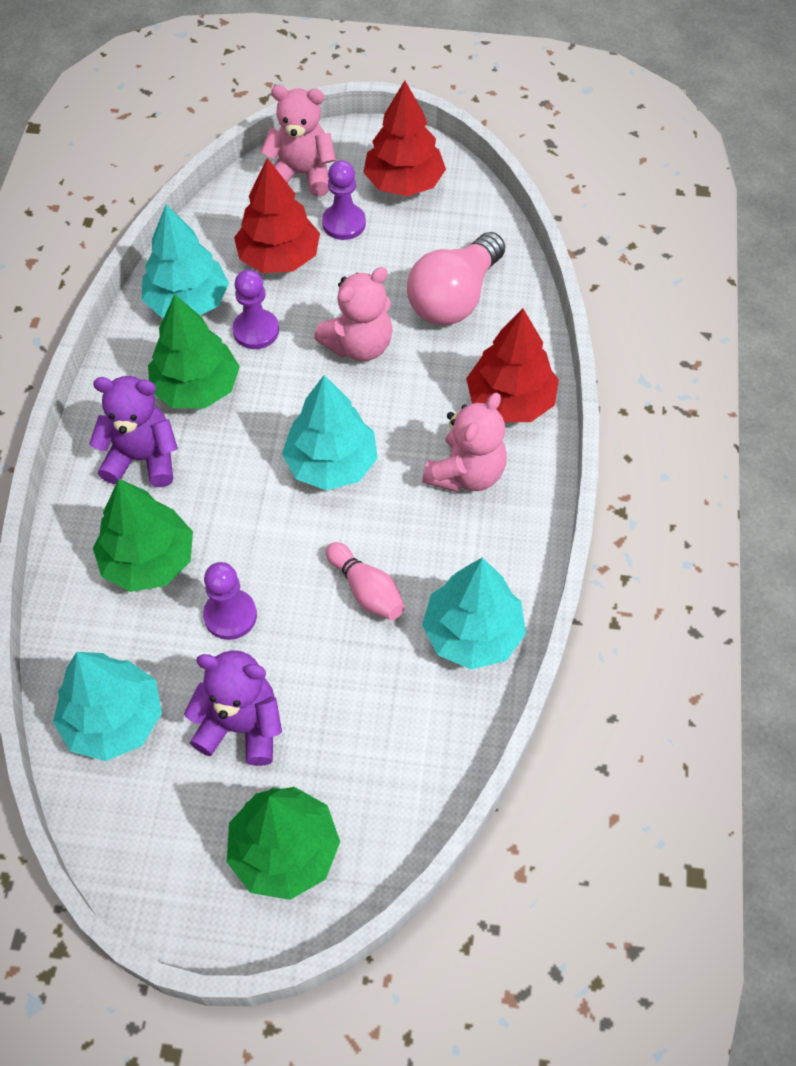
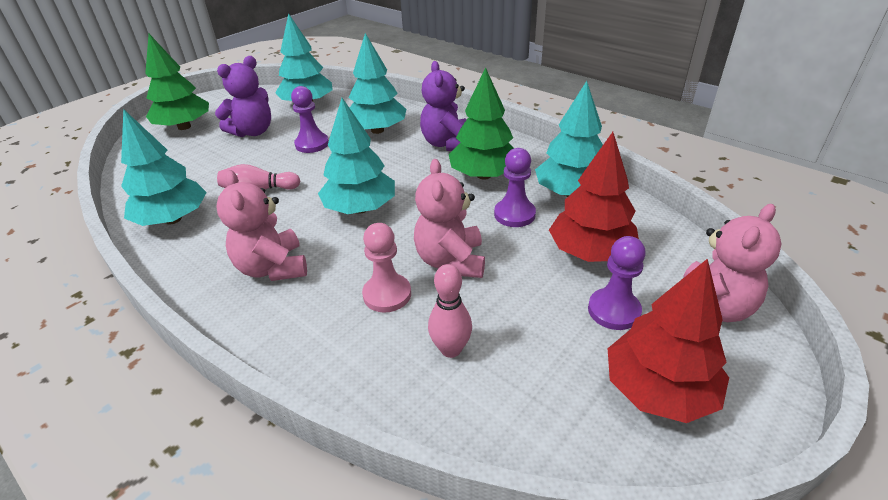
camera: 125 degrees right, 20 degrees down
(142, 458) = (447, 144): purple teddy bear -> purple teddy bear turned 135 degrees clockwise
(149, 560) = (377, 130): green tree -> turquoise tree
(432, 366) = (387, 294): none -> pink pawn
(454, 297) = (451, 349): pink light bulb -> pink bowling pin
(510, 401) = (300, 328): red tree -> none

